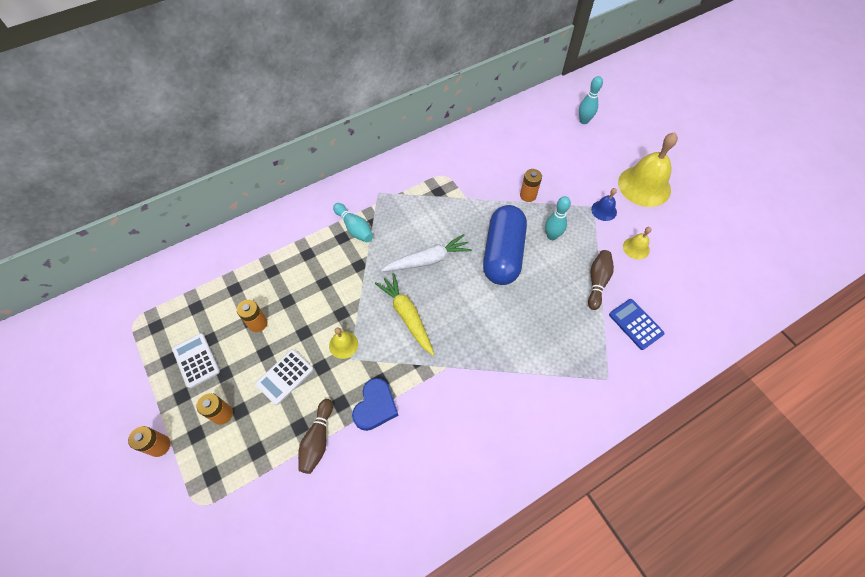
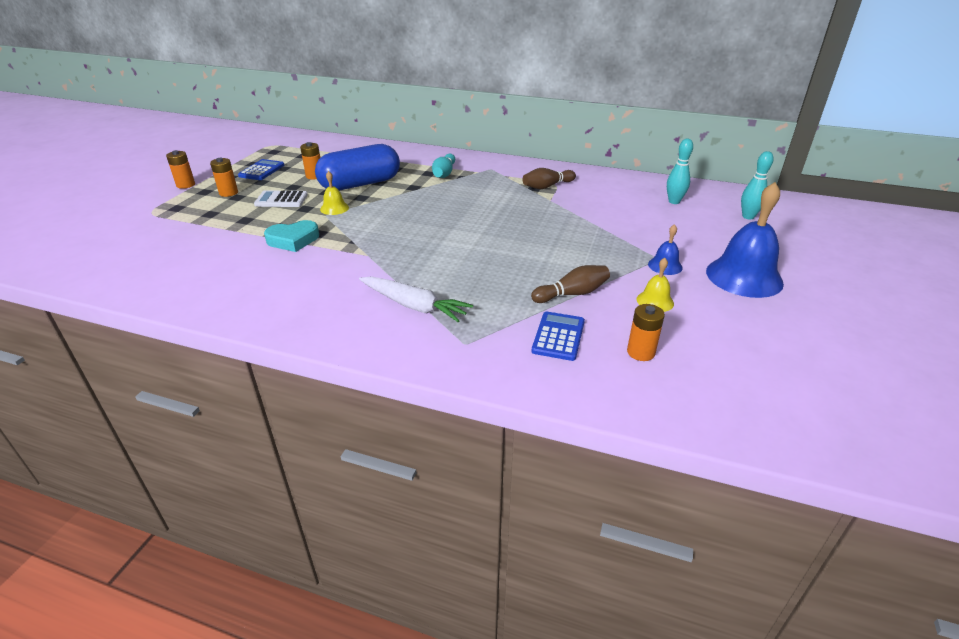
camera: 50 degrees right, 25 degrees down
(196, 360) = (262, 170): white calculator -> blue calculator
(318, 440) = (240, 230): brown bowling pin -> brown bowling pin (547, 186)
(375, 406) = (293, 240): blue heart -> turquoise heart
(407, 316) = (394, 220): yellow carrot -> none
(428, 260) = (460, 208): white carrot -> white carrot (414, 306)
(502, 254) = (520, 236): blue capsule -> blue capsule (360, 184)
(528, 195) = (605, 223): orange battery -> orange battery (641, 352)
(551, 236) = (582, 250): turquoise bowling pin -> turquoise bowling pin (674, 201)
(644, 186) = (744, 277): yellow bell -> blue bell

